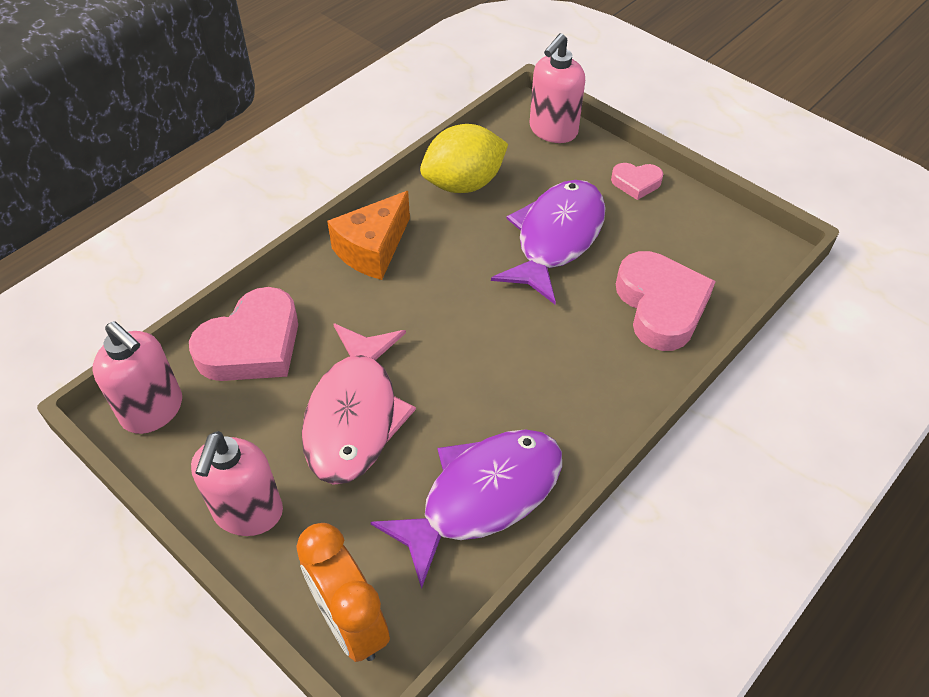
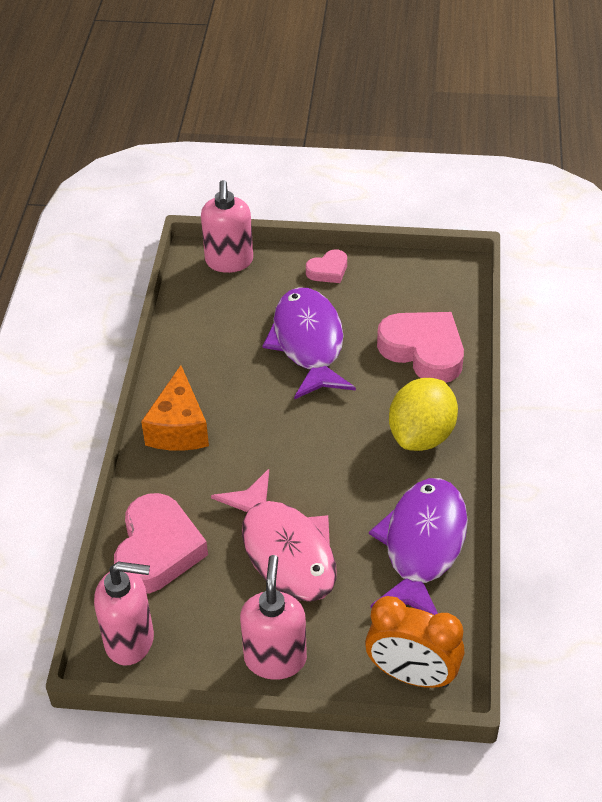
camera: 35 degrees left, 5 degrees down
(248, 512) = (275, 658): pink soap dispenser -> pink soap dispenser turned 150 degrees counterclockwise
(463, 183) = (200, 339): yellow lemon -> yellow lemon (421, 435)

